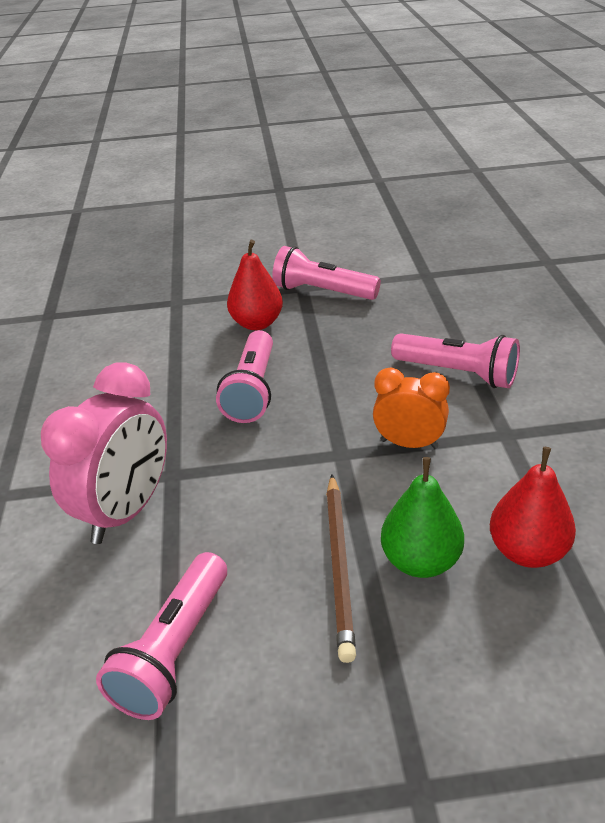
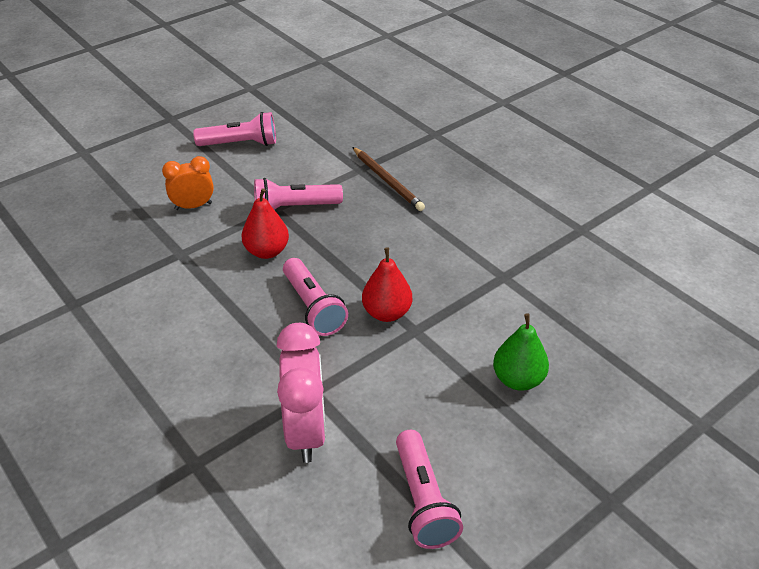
camera: 35 degrees left, 5 degrees up
(340, 565) = (475, 403): brown pencil -> brown pencil (387, 181)
(409, 444) = (452, 306): orange clock -> orange clock (193, 206)
(458, 373) = (442, 243): pink flashlight -> pink flashlight (240, 144)
(527, 551) = (569, 348): red pear -> red pear (387, 313)

